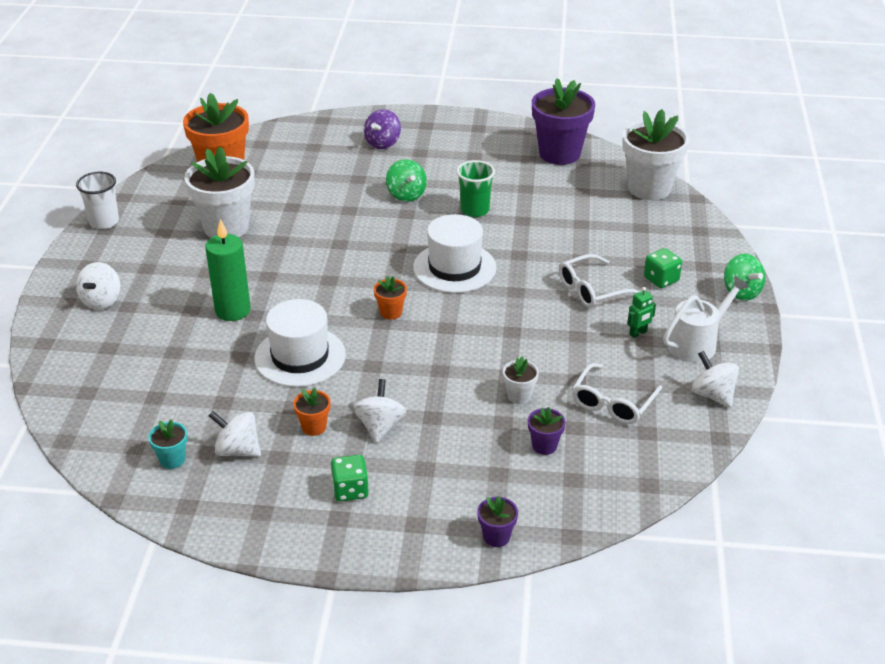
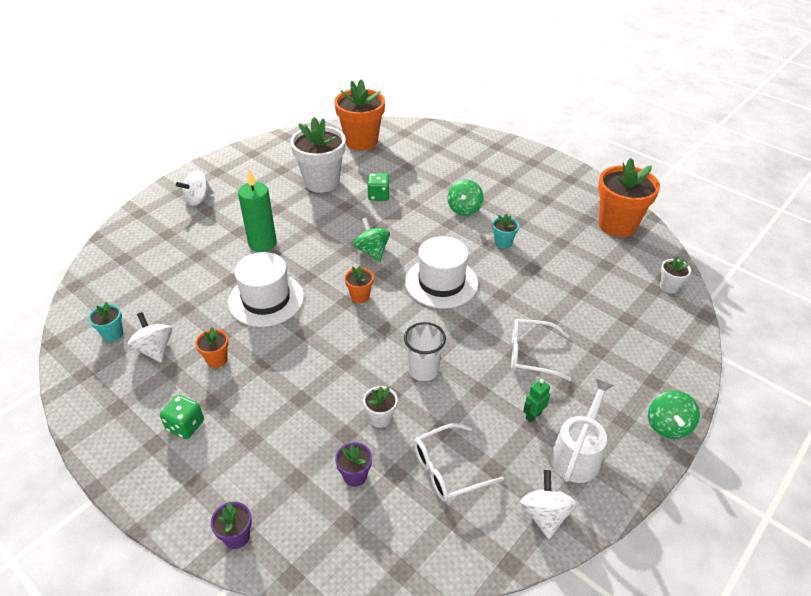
camera: 35 degrees right, 5 degrees up
(104, 222) = (257, 148): white cup -> white cup (423, 370)
(357, 269) = (372, 251): none -> green spinning top
(380, 426) = (258, 385): white spinning top -> none
(383, 143) = (487, 163): purple spinning top -> none
(474, 210) = (503, 243): green cup -> turquoise flower pot
(559, 153) = (617, 225): purple flower pot -> orange flower pot
(638, 333) = (533, 415): green robot -> green robot turned 135 degrees clockwise
(649, 188) = (669, 287): white flower pot -> white flower pot, size x0.45
(661, 279) = (601, 375): green dice -> green dice (379, 196)
(697, 343) = (577, 454): white watering can -> white watering can turned 60 degrees counterclockwise

